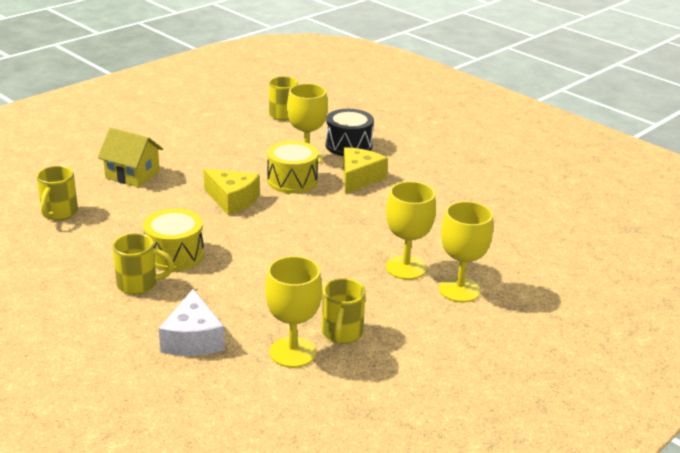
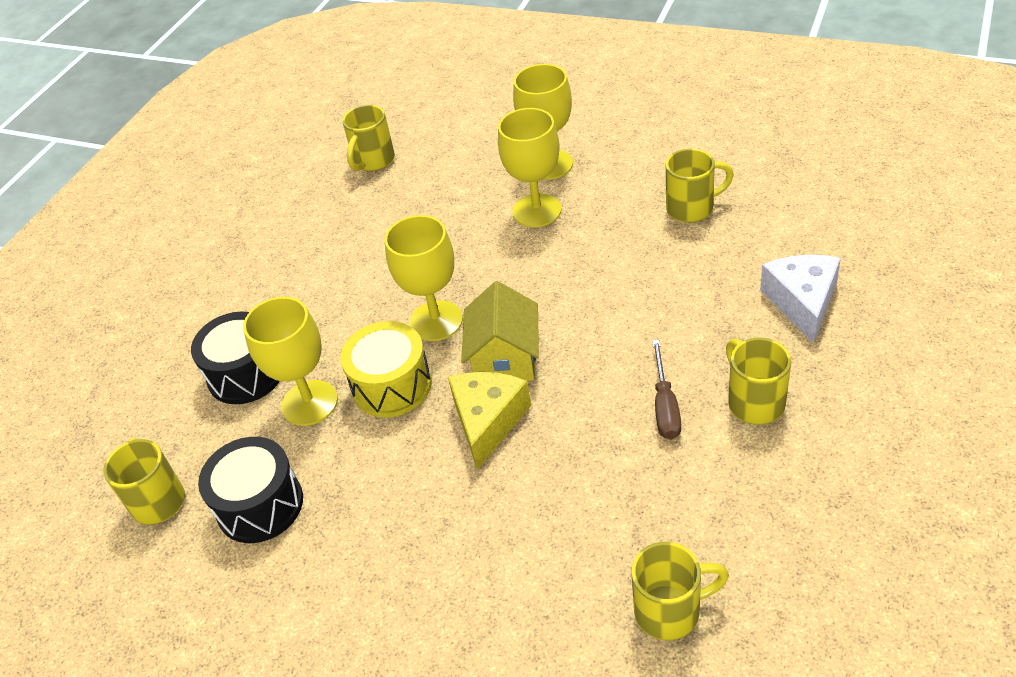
camera: 105 degrees left, 15 degrees up
(132, 175) = (487, 591): yellow house -> yellow house (505, 358)
(175, 255) = (665, 406): yellow drum -> brown screwdriver
(193, 339) = (802, 302): white cheese -> white cheese turned 60 degrees counterclockwise
(252, 135) = (260, 505): none -> black drum
(292, 352) = (751, 226): yellow goblet -> yellow goblet (436, 321)
(359, 178) = (346, 323): yellow cheese -> none
(528, 221) = (373, 161): none -> yellow mug

